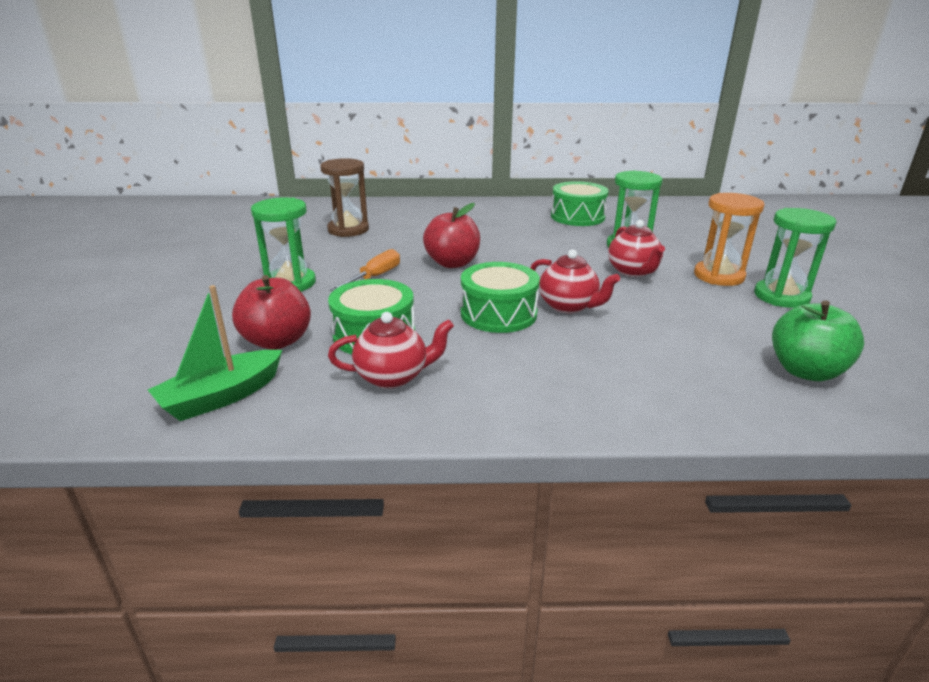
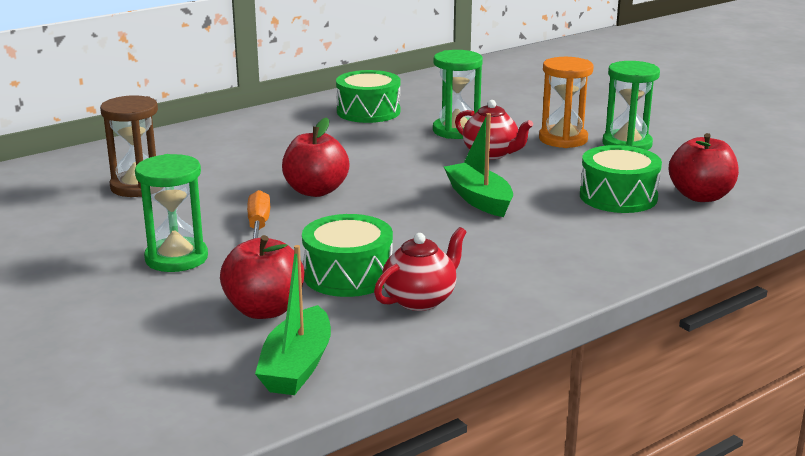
camera: 35 degrees left, 5 degrees down
(498, 314) = (430, 223): green drum -> green drum (618, 197)
(568, 306) = (479, 199): red teapot -> green boat
(806, 371) = (700, 196): green apple -> red apple

